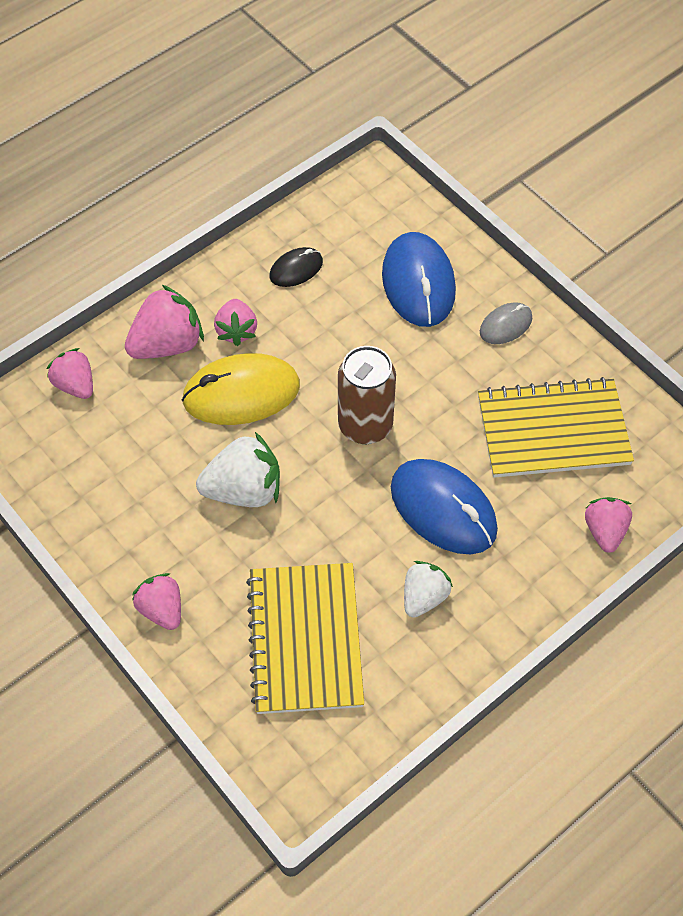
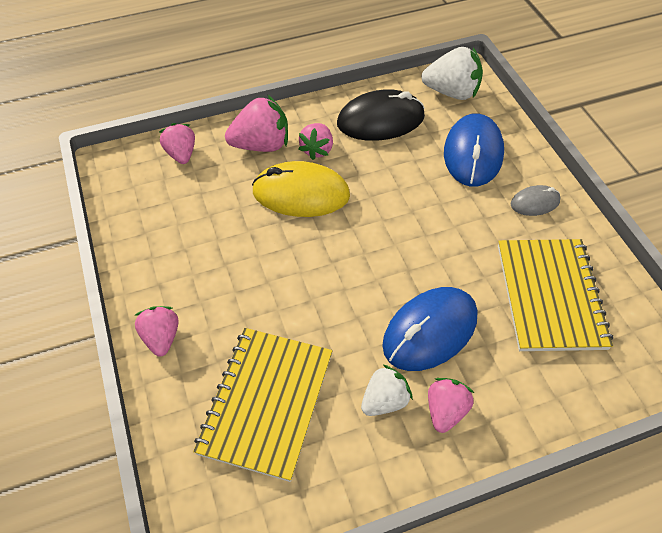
camera: 20 degrees right, 5 degrees down
(244, 490) = (270, 265): white strawberry -> white strawberry (451, 92)
(296, 269) = (380, 120): black mouse -> black mouse, size x1.90
(365, 425) = (389, 245): brown can -> none
(443, 509) = (430, 331): blue mouse -> blue mouse turned 75 degrees clockwise
(553, 431) = (550, 296): yellow notebook -> yellow notebook turned 75 degrees clockwise
(605, 531) = (572, 396): pink strawberry -> pink strawberry (445, 411)

